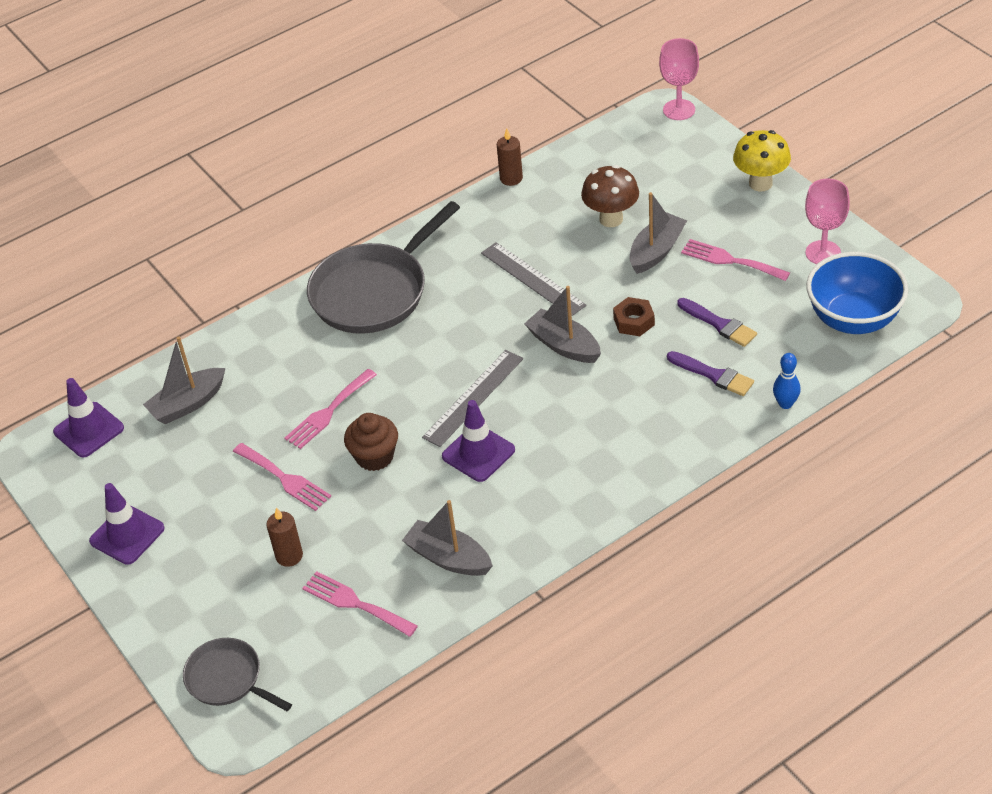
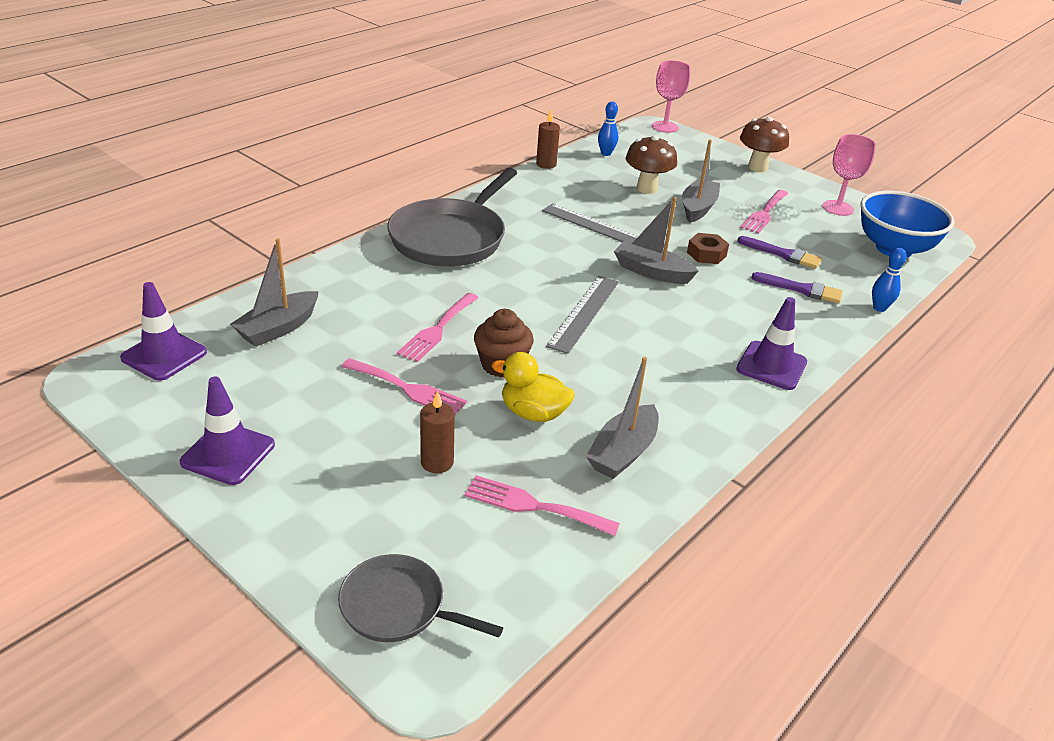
camera: 20 degrees left, 10 degrees down
(385, 511) = (533, 413): none -> yellow duck
(448, 558) = (623, 452): grey boat -> grey boat turned 75 degrees counterclockwise
(478, 453) = (610, 357): purple traffic cone -> purple traffic cone (771, 366)
(587, 159) = (606, 153): none -> blue bowling pin
(730, 260) = (764, 213): pink fork -> pink fork turned 75 degrees counterclockwise
(760, 183) = (757, 167): yellow mushroom -> brown mushroom

